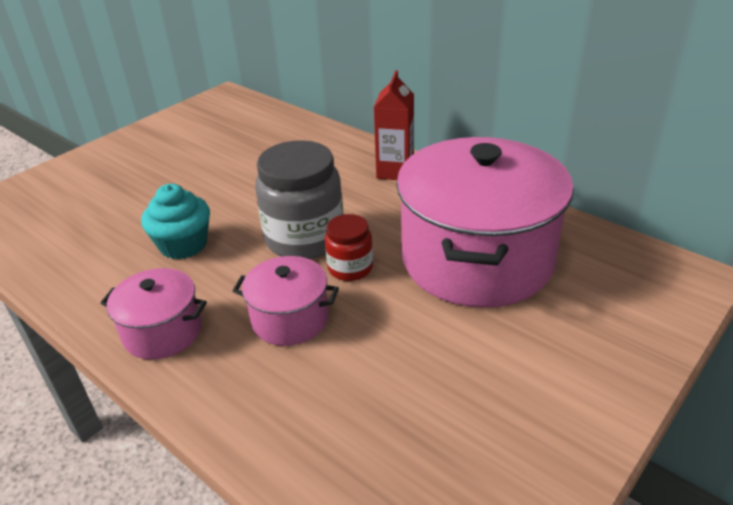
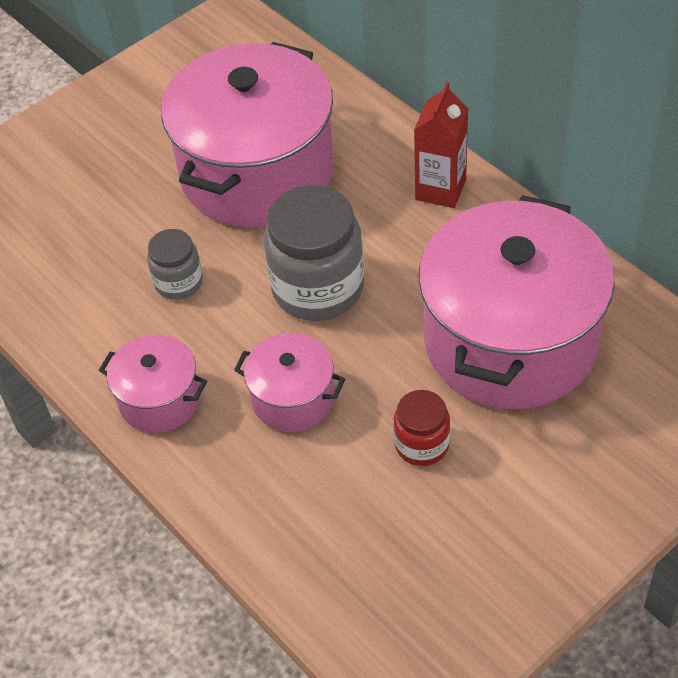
camera: 10 degrees right, 15 degrees up
(183, 245) = (178, 282): turquoise cupcake -> grey jar
(248, 173) = (257, 172): none -> pink pot
(350, 268) = (365, 337): red jar -> red jar (422, 444)

